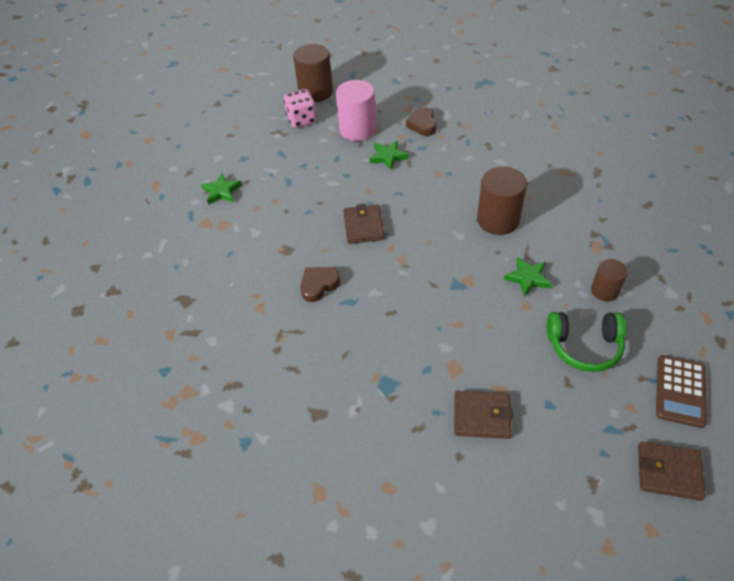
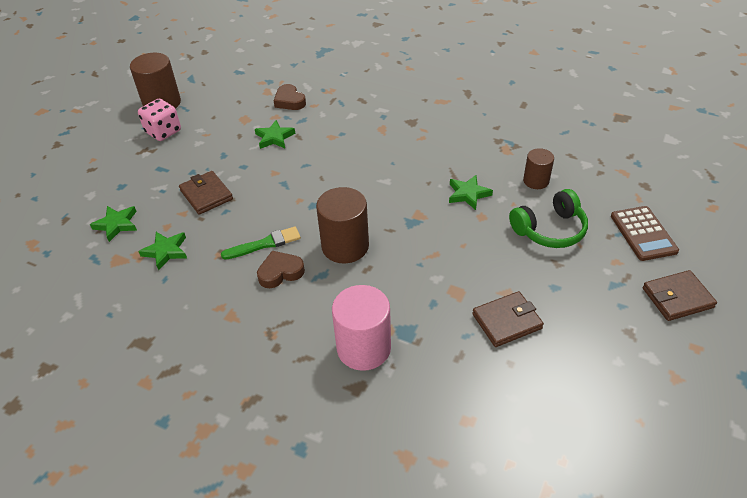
camera: 30 degrees left, 5 degrees down
(244, 230) = (166, 251): none -> green star
(319, 285) = (280, 272): brown heart -> brown heart turned 45 degrees clockwise
(321, 254) = (264, 244): none -> green brush
(357, 129) = (228, 123): pink cylinder -> pink cylinder (363, 348)
(363, 226) = (290, 204): brown wallet -> brown wallet (206, 195)
(498, 220) = (411, 157): brown cylinder -> brown cylinder (345, 246)

